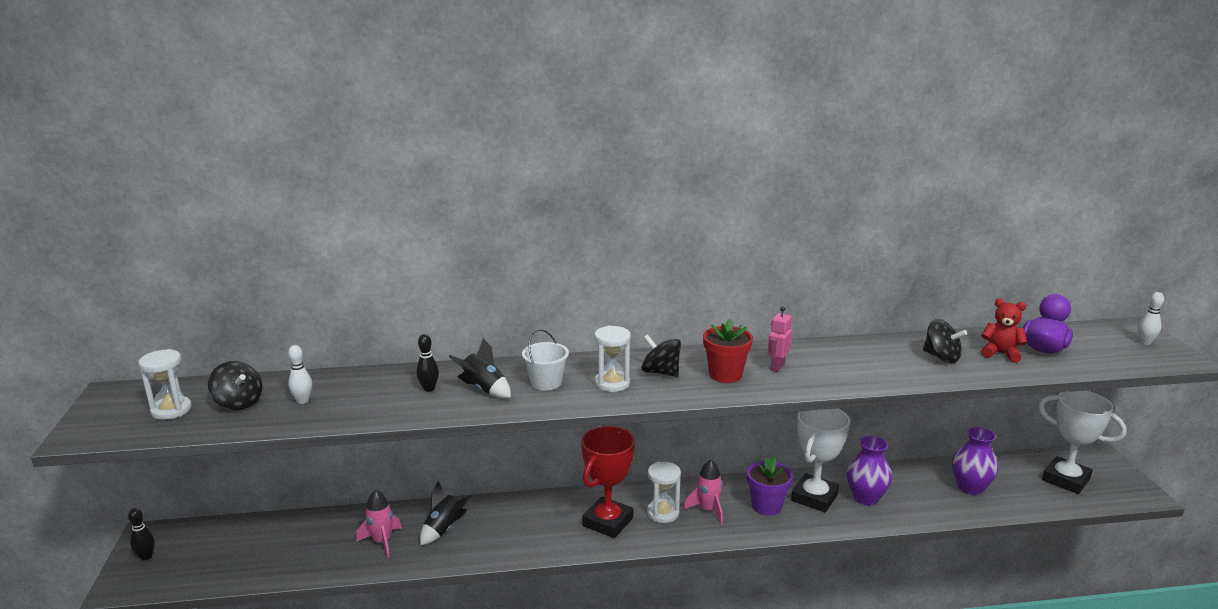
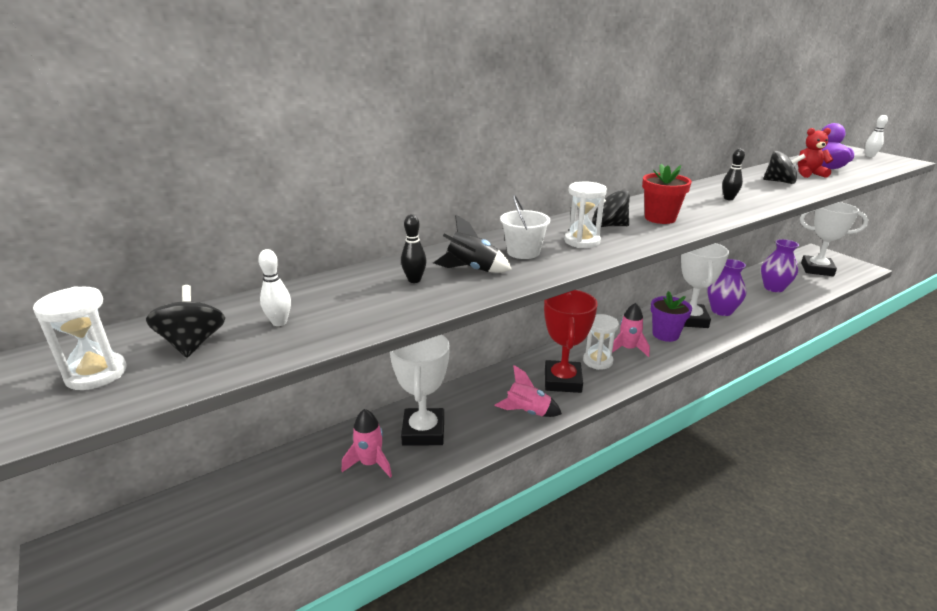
camera: 25 degrees left, 5 degrees up
(146, 557) = (79, 580): black bowling pin -> black bowling pin (728, 198)
(238, 403) = (193, 343): black spinning top -> black spinning top turned 120 degrees counterclockwise
(444, 529) = (423, 431): black rocket -> white trophy
(547, 540) = (528, 412): none -> pink rocket
(777, 367) = (687, 206): pink robot -> none

